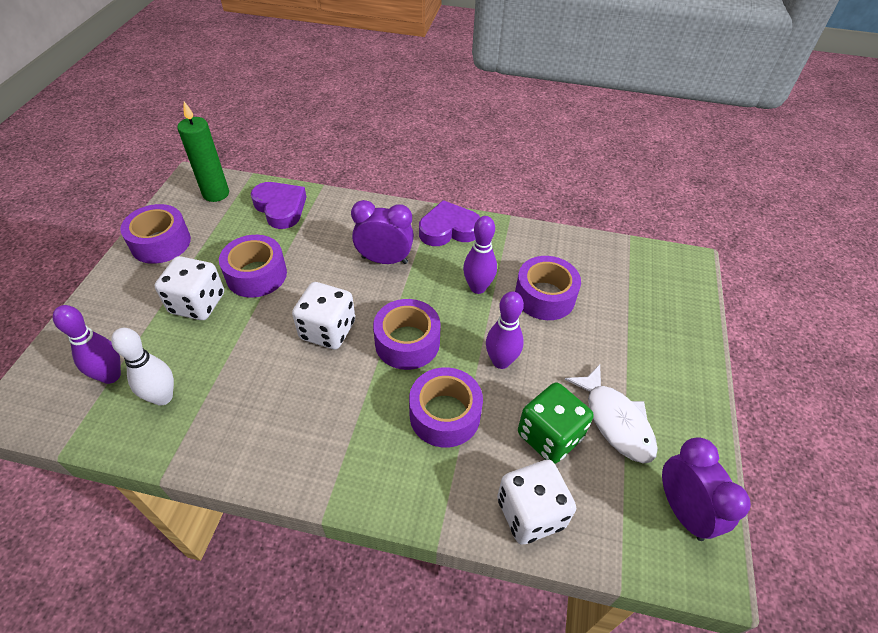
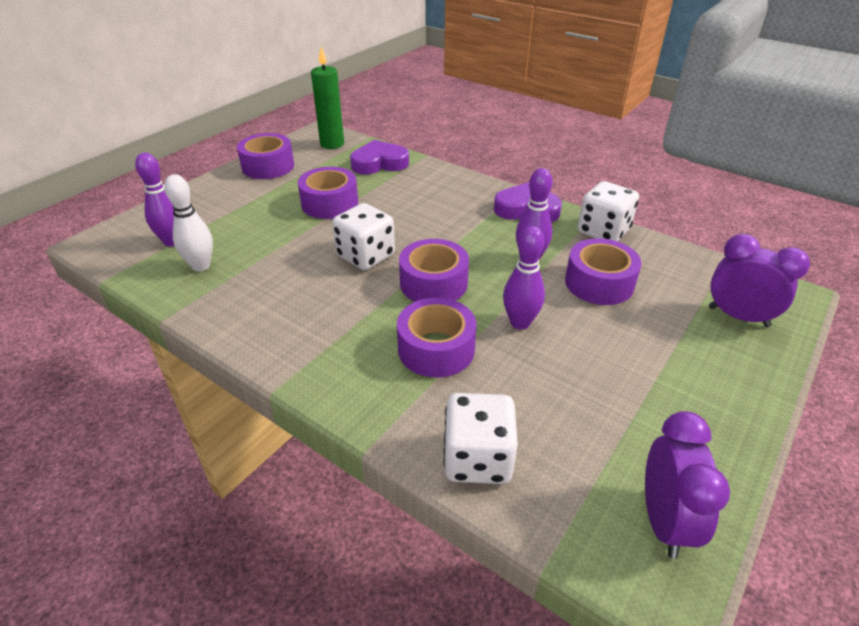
camera: 25 degrees right, 10 degrees down
(197, 303) = (269, 211): white dice -> white dice (603, 231)
(280, 208) = (379, 163): purple heart -> purple heart turned 90 degrees counterclockwise
(384, 260) = (450, 218): purple clock -> purple clock (738, 316)
(549, 436) = (537, 399): green dice -> none
(616, 421) = (623, 410): white fish -> none

